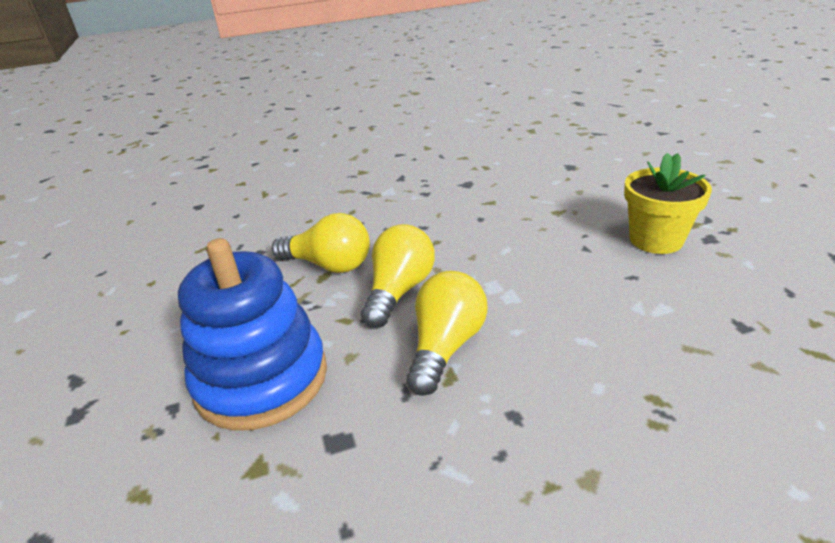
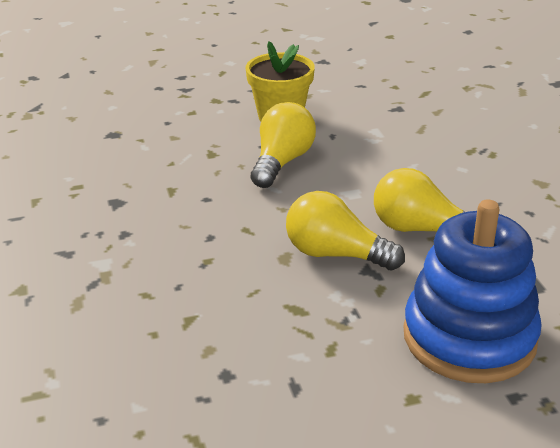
camera: 90 degrees left, 0 degrees up
(329, 265) = (275, 306): yellow light bulb -> yellow light bulb (282, 162)

